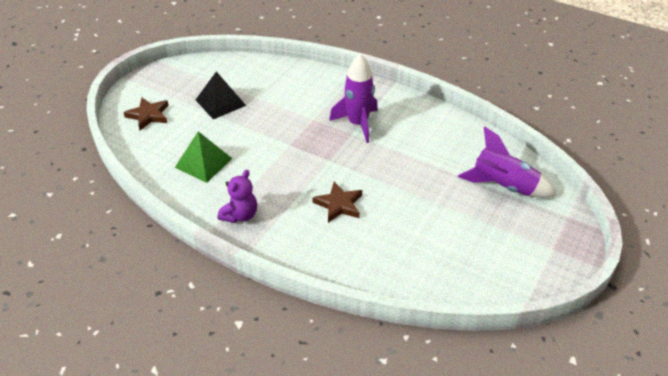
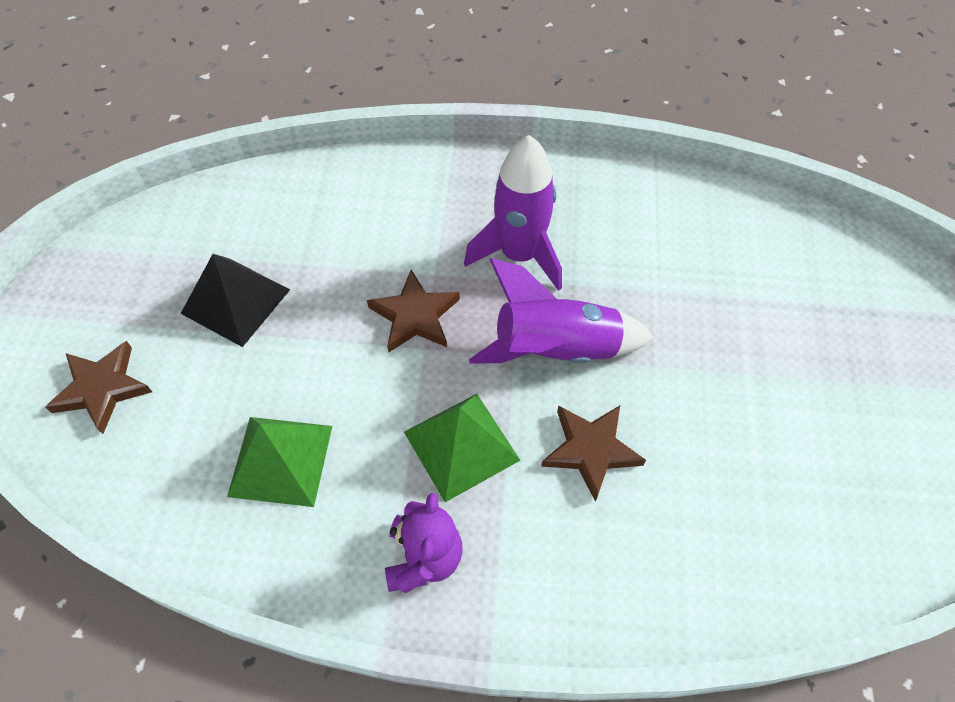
camera: 25 degrees left, 15 degrees up
(282, 183) = (461, 446): none -> green pyramid
(294, 131) = (415, 316): none -> brown star
(503, 186) = (831, 293): purple rocket -> purple rocket (556, 349)

